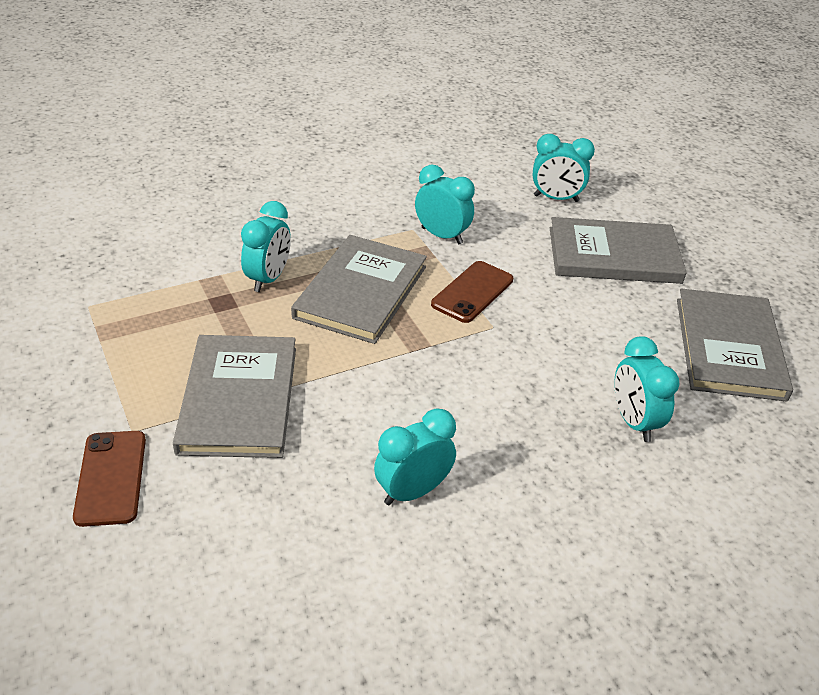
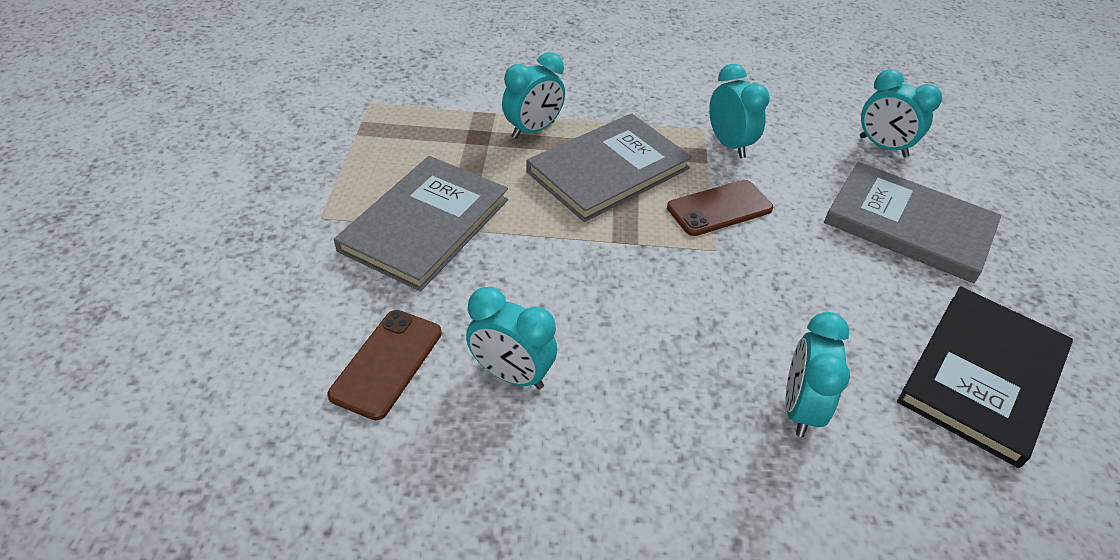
camera: 30 degrees right, 5 degrees up
(111, 478) = (274, 249): brown phone -> brown phone (387, 363)
(412, 491) = (511, 374): turquoise clock -> turquoise clock turned 150 degrees counterclockwise
(729, 348) = (982, 375): grey book -> black book

